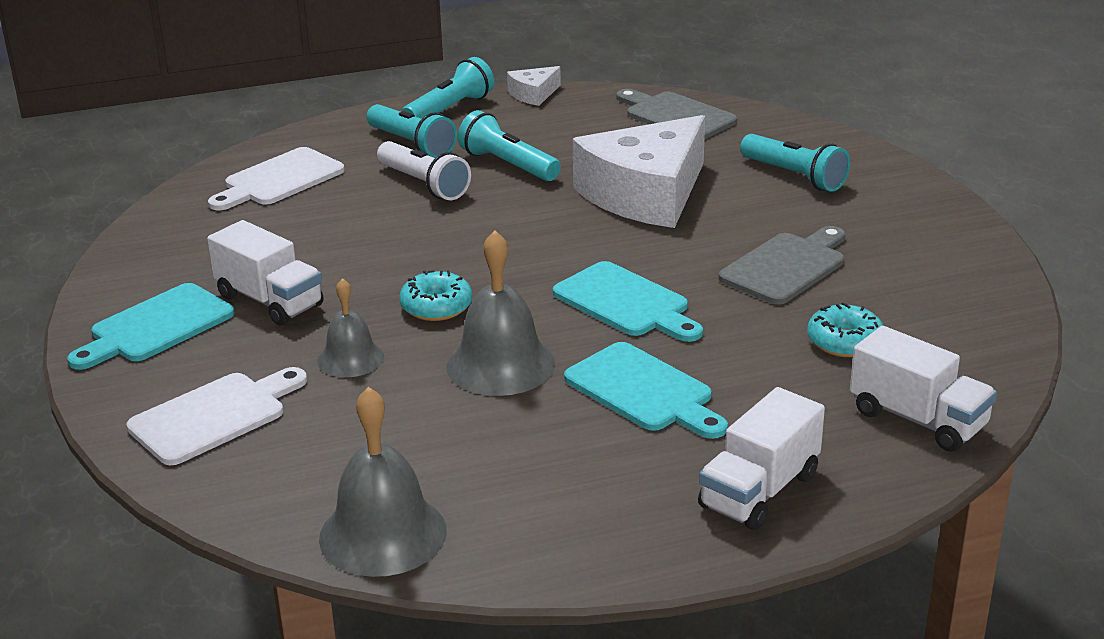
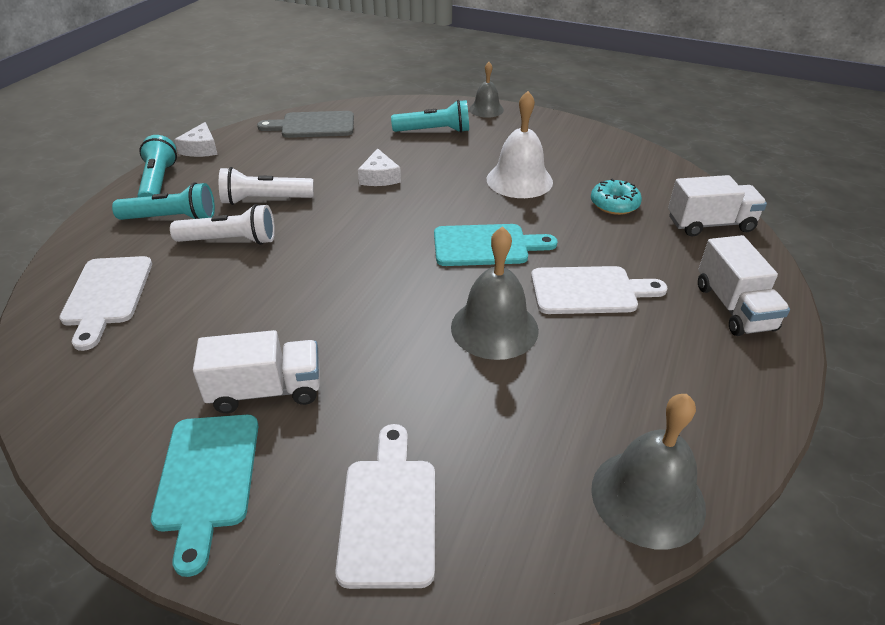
camera: 50 degrees left, 10 degrees up
(350, 358) = (401, 391): grey bell -> grey bell (486, 109)
(436, 307) = (389, 317): turquoise donut -> none
(508, 165) = (265, 200): turquoise flashlight -> white flashlight
(644, 391) = (589, 291): turquoise cutting board -> white cutting board
(646, 194) = (379, 177): white cheese -> white cheese, size x0.43
(786, 266) = (519, 180): grey cutting board -> white bell

